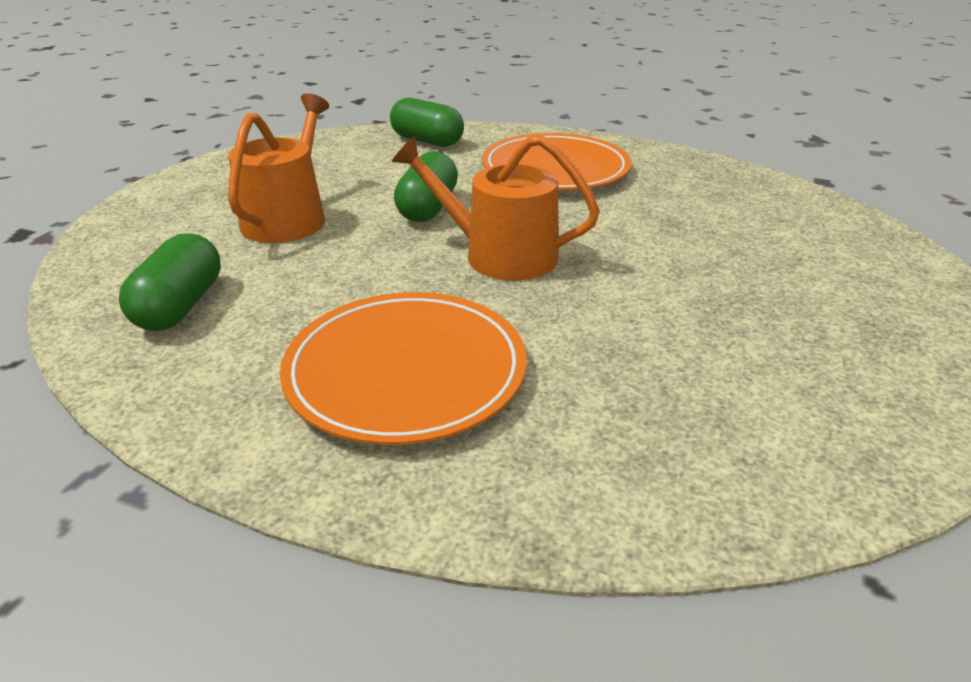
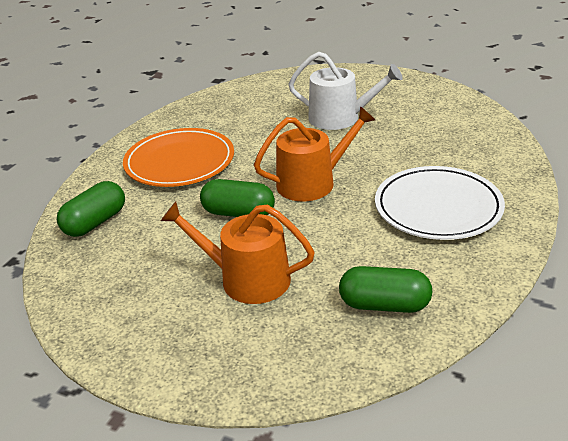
camera: 85 degrees left, 0 degrees up
(406, 371) = (438, 207): orange plate -> white plate
(499, 255) = (312, 182): orange watering can -> orange watering can turned 135 degrees counterclockwise
(725, 280) = (340, 118): none -> white watering can

